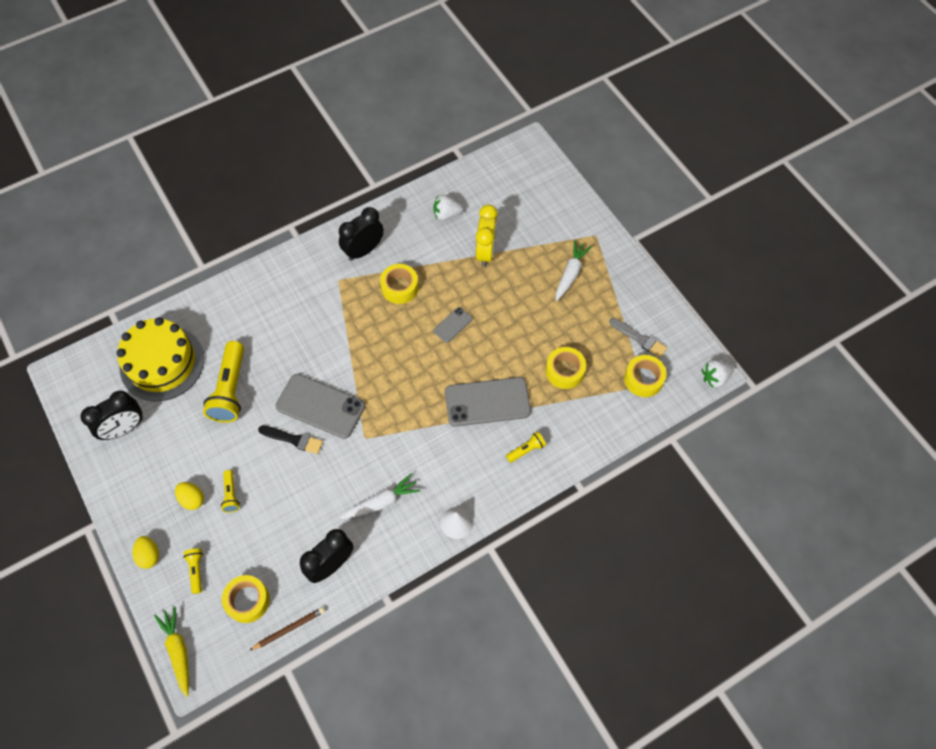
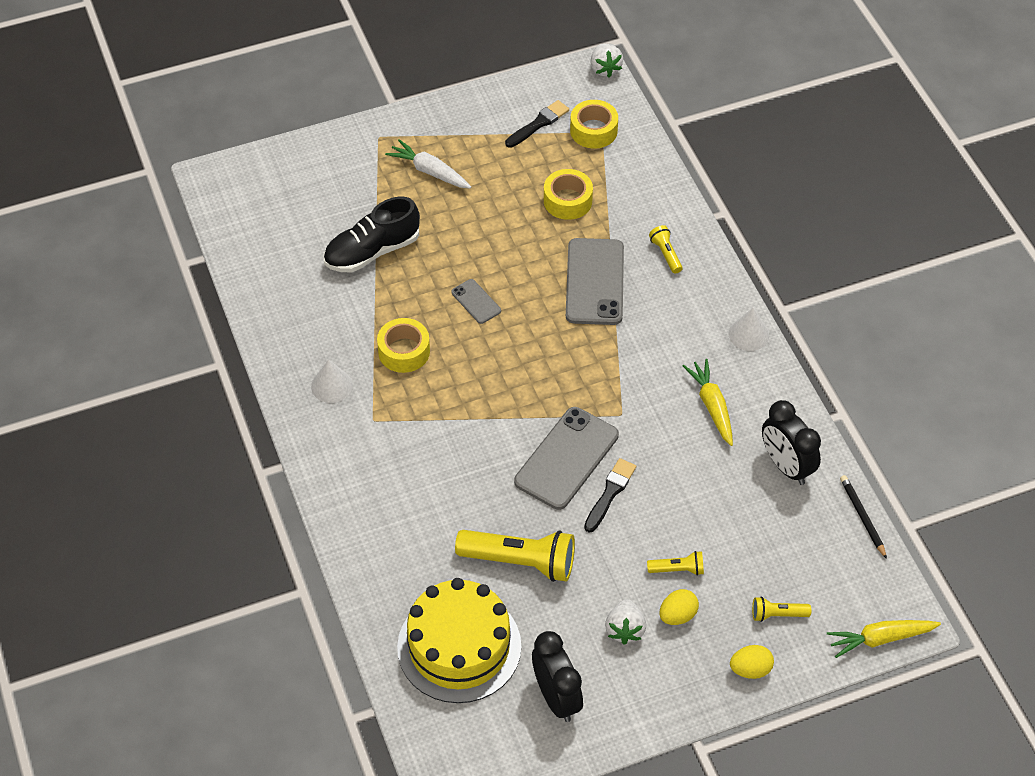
camera: 80 degrees left, 10 degrees down
(248, 600) = (823, 559): yellow tape -> none
(289, 629) = (862, 517): brown pencil -> black pencil
(364, 250) = (331, 385): black clock -> white cone
(381, 502) = (712, 406): white carrot -> yellow carrot
(446, 214) = (299, 285): white strawberry -> white strawberry (625, 629)
(486, 252) = (372, 251): yellow clock -> black shoe
(639, 339) = (538, 124): grey brush -> black brush

